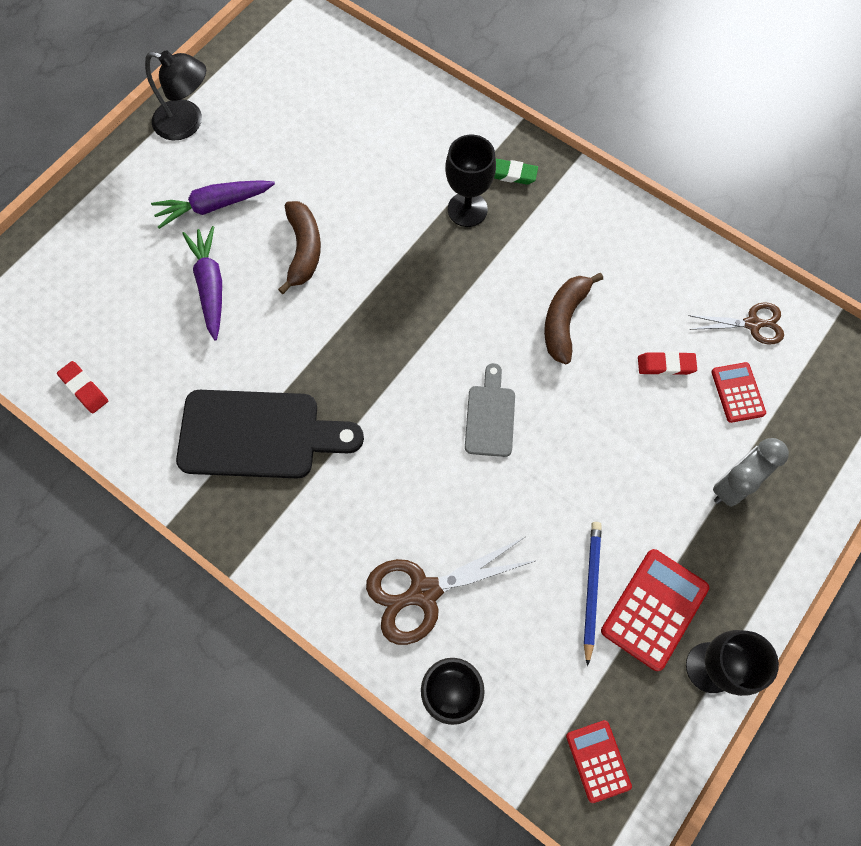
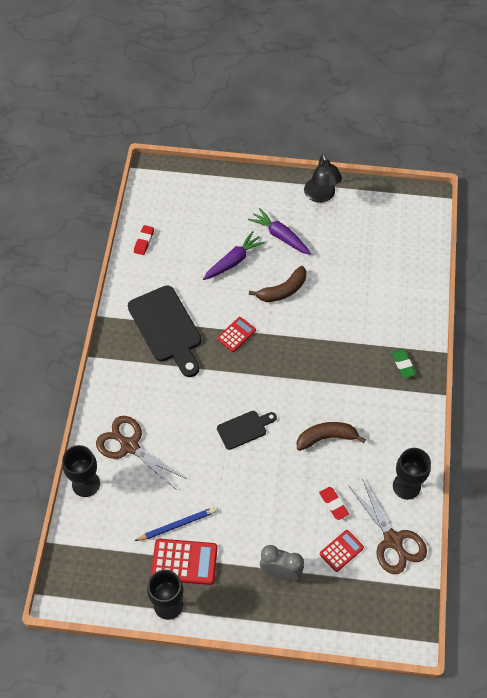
camera: 60 degrees right, 10 degrees down
(467, 209) = (363, 354): black goblet -> black goblet (406, 486)
(490, 416) = (244, 429): grey cutting board -> black cutting board
(598, 760) = (89, 569): red calculator -> red calculator (236, 334)
(752, 324) = (392, 540): brown scissors -> brown scissors, size x1.63

